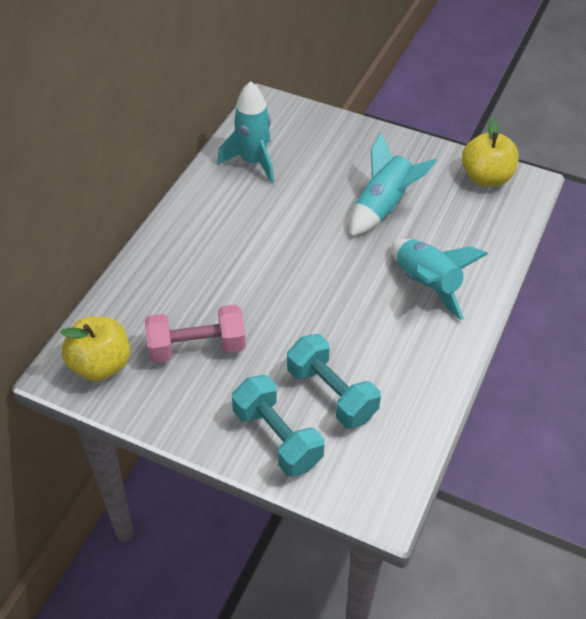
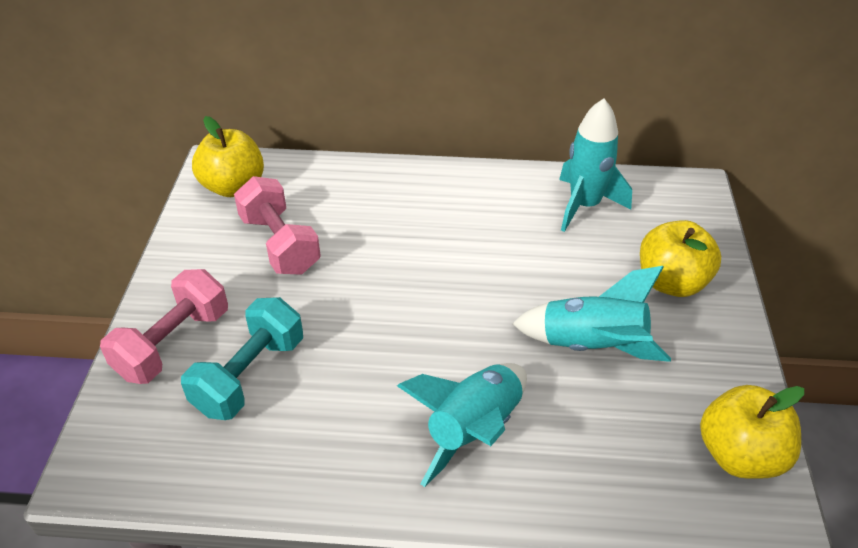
camera: 70 degrees right, 5 degrees down
(277, 438) = (173, 343): turquoise dumbbell -> pink dumbbell
(347, 150) = (671, 282): none -> yellow apple

